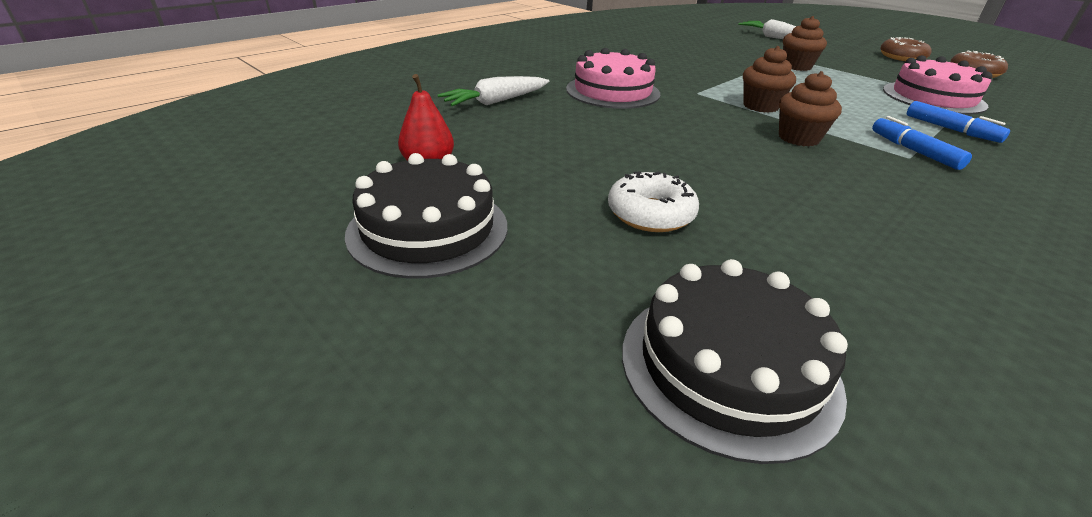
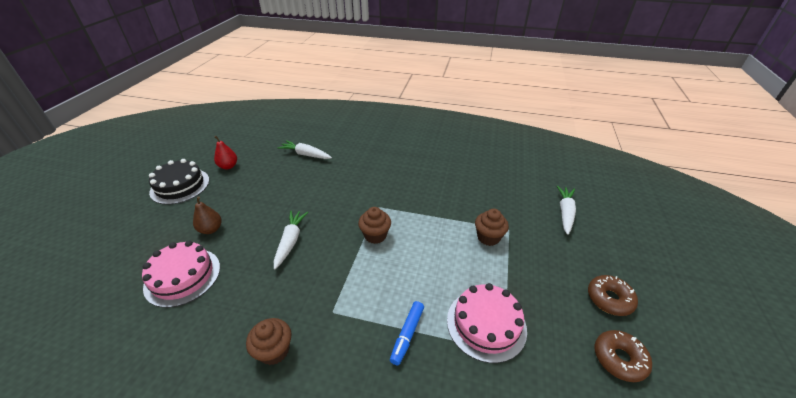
camera: 60 degrees right, 5 degrees up
(612, 91) = (351, 179): pink cake -> pink cake (183, 276)
(650, 214) = (211, 229): white donut -> brown pear
(728, 366) = (114, 271): black cake -> none
(739, 154) = (290, 241): none -> white carrot
(798, 138) = (330, 259): brown cupcake -> brown cupcake (274, 351)
(914, 151) = (345, 314): blue marker -> none

